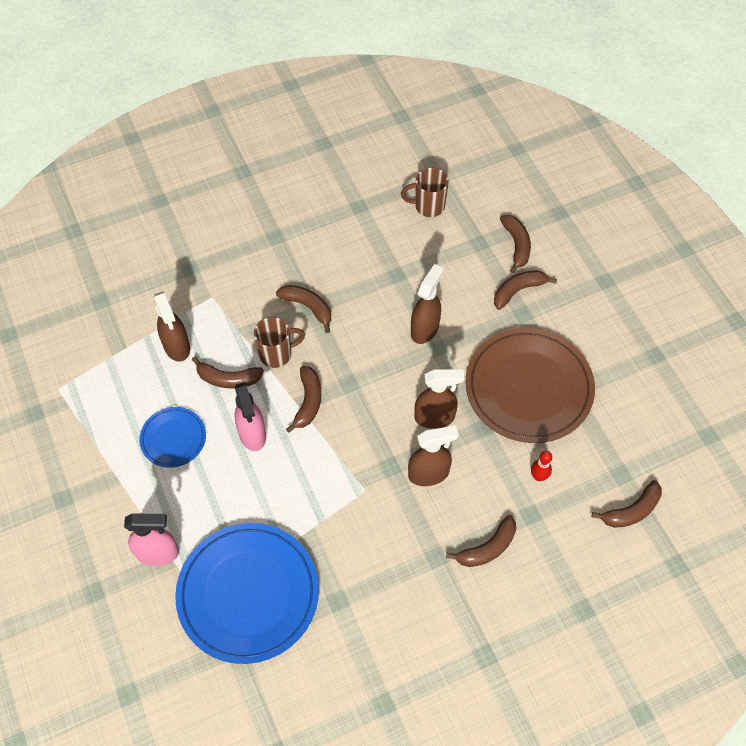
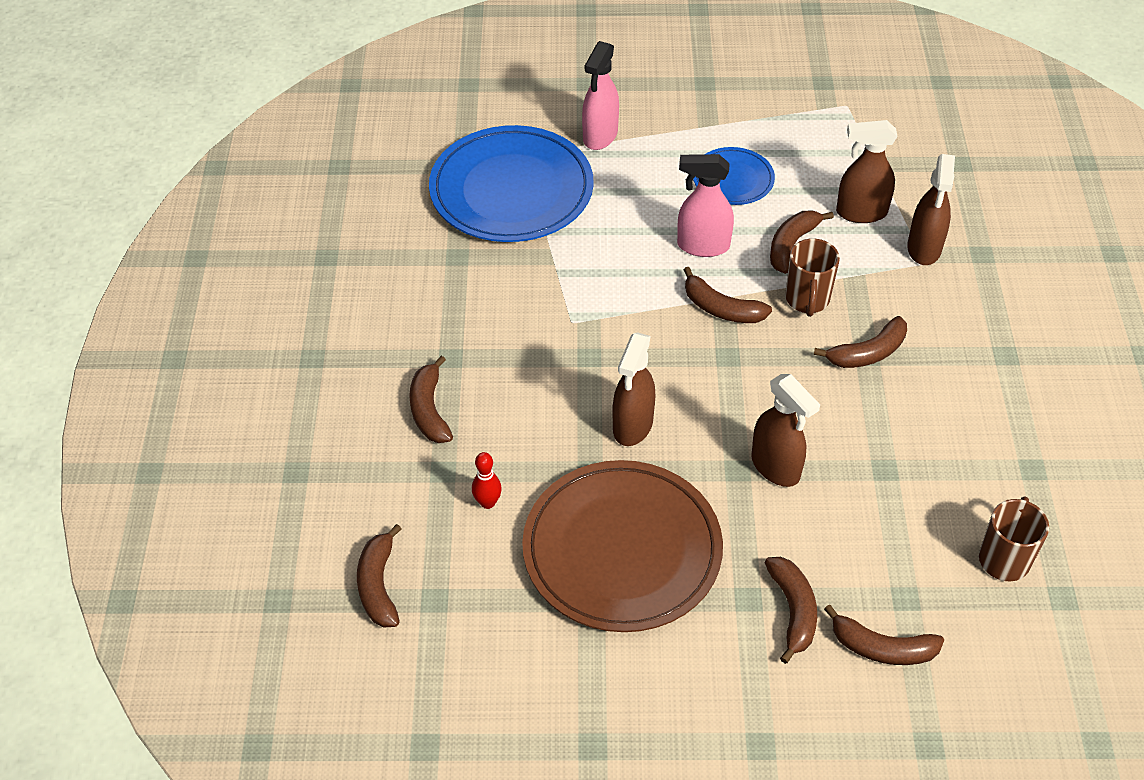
camera: 115 degrees right, 10 degrees down
(429, 474) = (558, 390): brown spray bottle -> brown spray bottle (924, 249)

